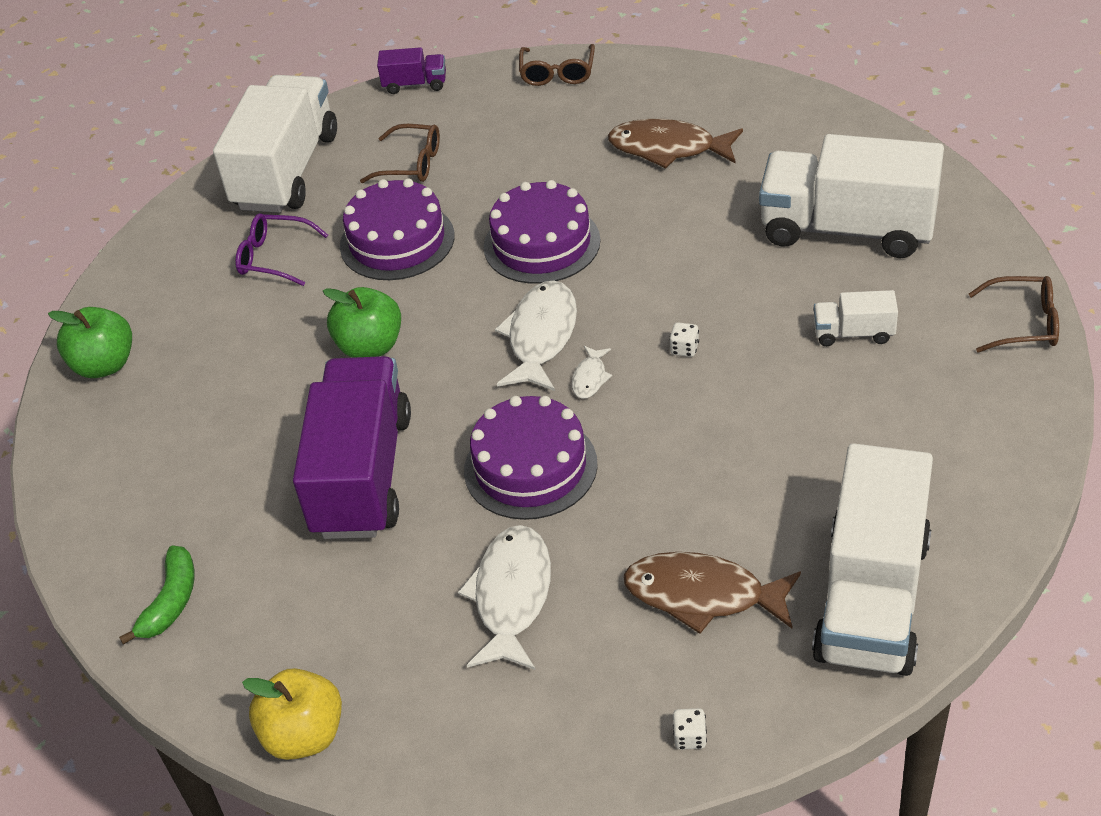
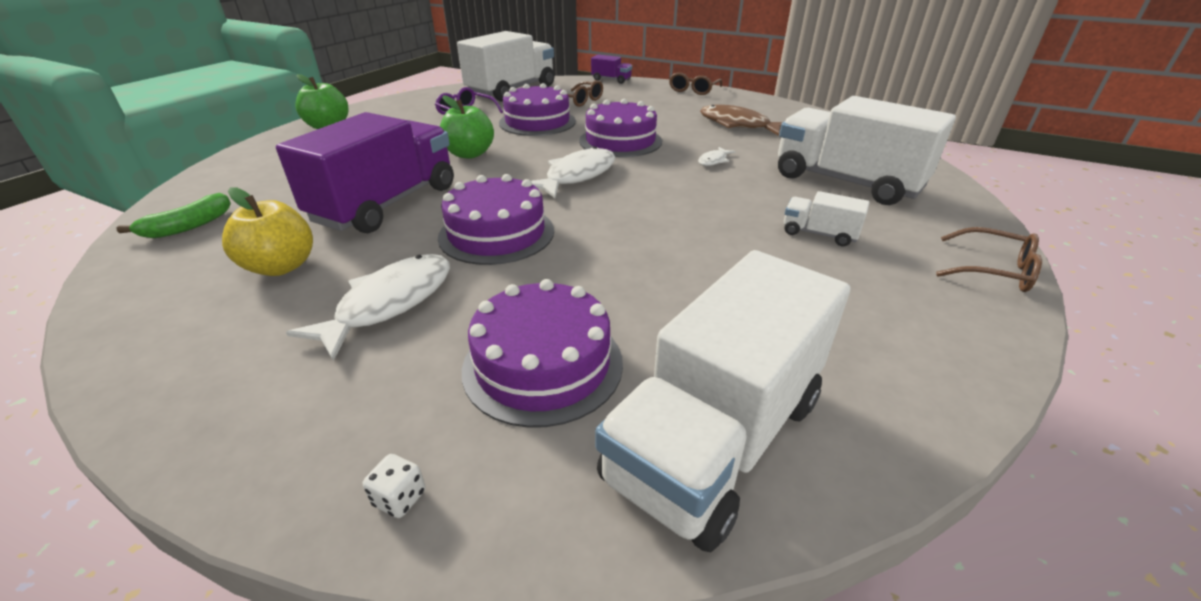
camera: 20 degrees right, 10 degrees down
(304, 735) = (124, 335): yellow apple -> yellow apple (281, 266)
(590, 378) = (589, 202): white fish -> white fish (713, 161)
(684, 349) = (672, 207): white dice -> none
(703, 595) = (543, 364): brown fish -> purple cake

